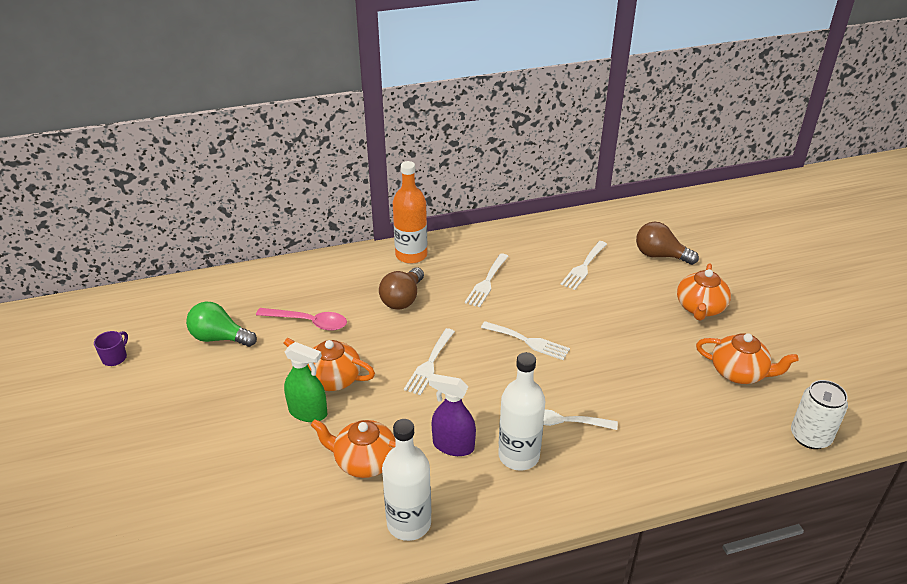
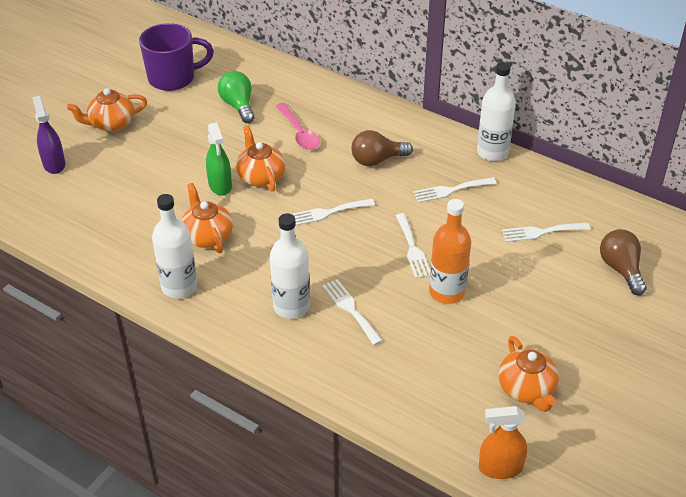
camera: 50 degrees right, 5 degrees up
(115, 357) = (173, 78): purple mug -> purple mug, size x2.39
(411, 255) = (430, 135): orange bottle -> orange bottle (447, 292)
(453, 445) = (265, 269): purple spray bottle -> purple spray bottle (54, 164)
(471, 238) = (492, 152): none -> white bottle
(700, 308) = (581, 327): orange teapot -> orange teapot (111, 123)
(810, 436) = (500, 468): white can -> orange spray bottle

